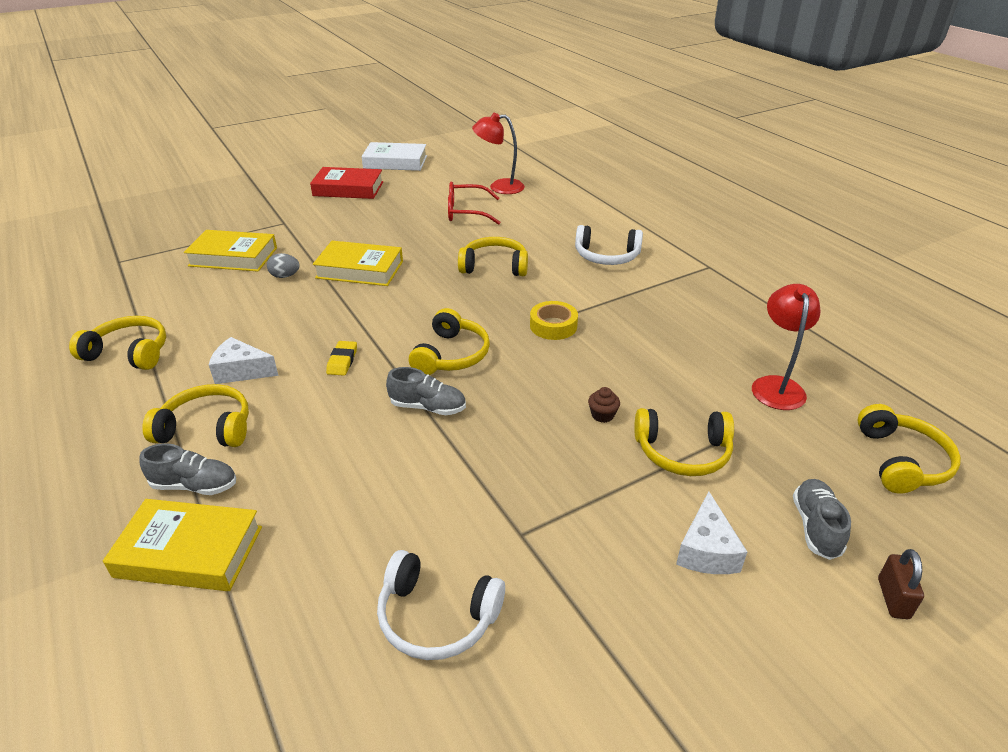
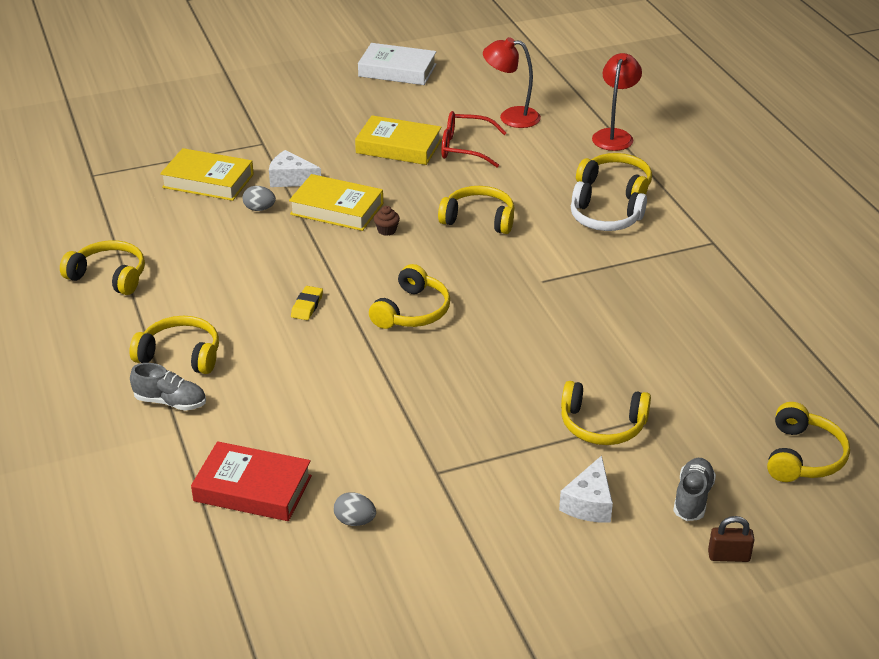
camera: 10 degrees right, 0 degrees up
(189, 551) = (166, 452): yellow book -> yellow book (398, 147)
(241, 371) = (212, 306): white cheese -> white cheese (291, 179)
(348, 189) = (338, 104): red book -> red book (253, 488)
(428, 407) = (380, 359): grey shoe -> none
(436, 617) = (355, 521): white headphones -> grey egg
(553, 326) = (521, 292): yellow tape -> none
(602, 415) = (540, 384): brown cupcake -> brown cupcake (386, 230)
(607, 229) = (617, 185): none -> yellow headphones
(776, 385) = (721, 376): red lamp -> red lamp (614, 135)
(893, 598) = (728, 556): brown padlock -> brown padlock turned 75 degrees clockwise

